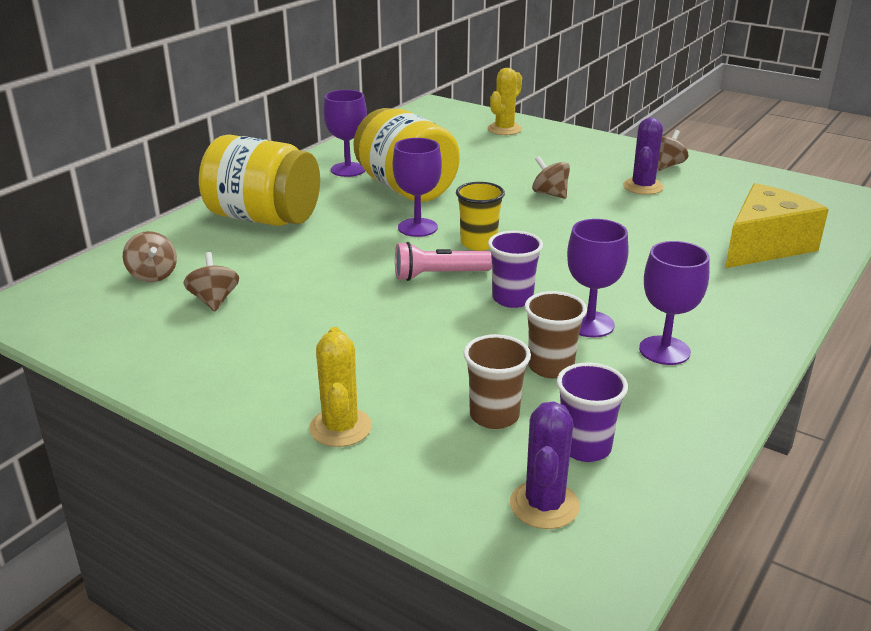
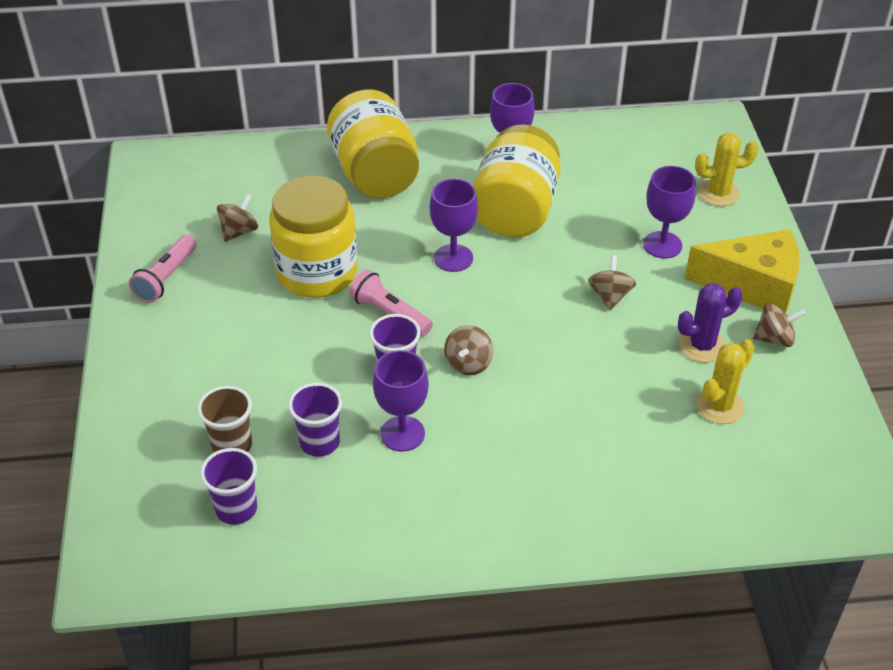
camera: 50 degrees right, 15 degrees up
(153, 275) = (241, 182): brown spinning top -> brown spinning top (468, 363)
(204, 362) = (166, 278): none -> pink flashlight
(335, 286) = (317, 272): none -> yellow jar
(340, 427) = (154, 382): yellow cactus -> yellow cactus (719, 406)
(478, 243) = (465, 305): yellow cup -> none
(544, 505) = (158, 519): purple cactus -> none
(550, 367) = (319, 442): brown cup -> purple cup
(664, 350) = (405, 494): purple goblet -> purple goblet (662, 245)
(765, 246) = (668, 481): yellow cheese -> yellow cheese (753, 285)

